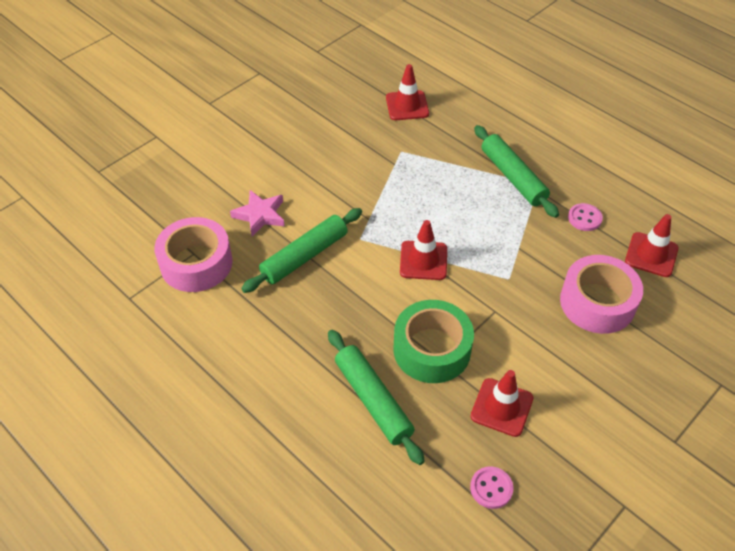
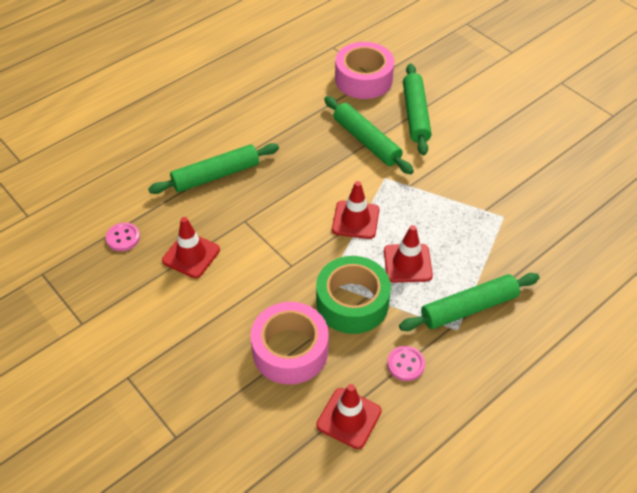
camera: 95 degrees right, 0 degrees up
(260, 215) = (415, 115): pink star -> green rolling pin
(407, 106) = (577, 228): red traffic cone -> red traffic cone (407, 263)
(432, 349) = (257, 216): green tape -> green tape (352, 302)

